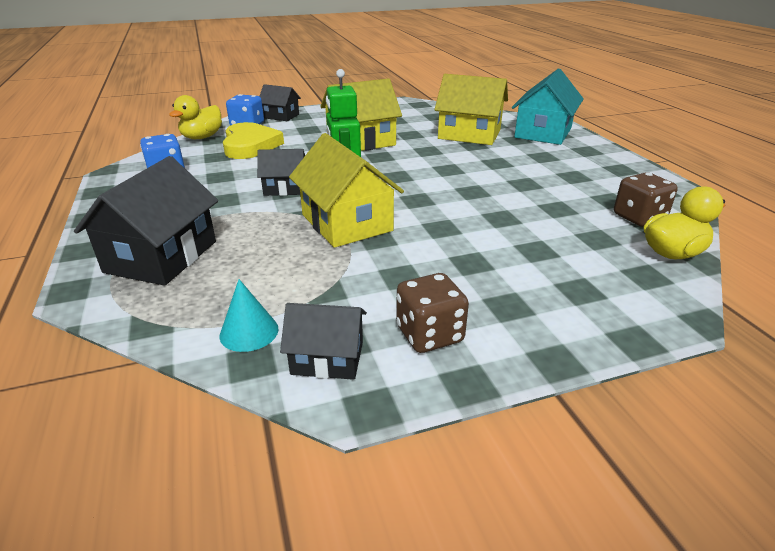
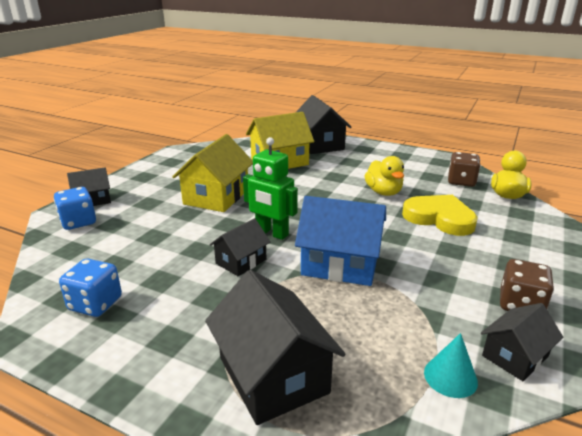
camera: 45 degrees left, 5 degrees down
(202, 137) = (53, 253): yellow duck -> yellow duck (383, 192)
(250, 145) = (125, 239): yellow heart -> yellow heart (439, 218)
(346, 223) = (340, 264): yellow house -> blue house
(543, 133) = (319, 144): turquoise house -> black house

